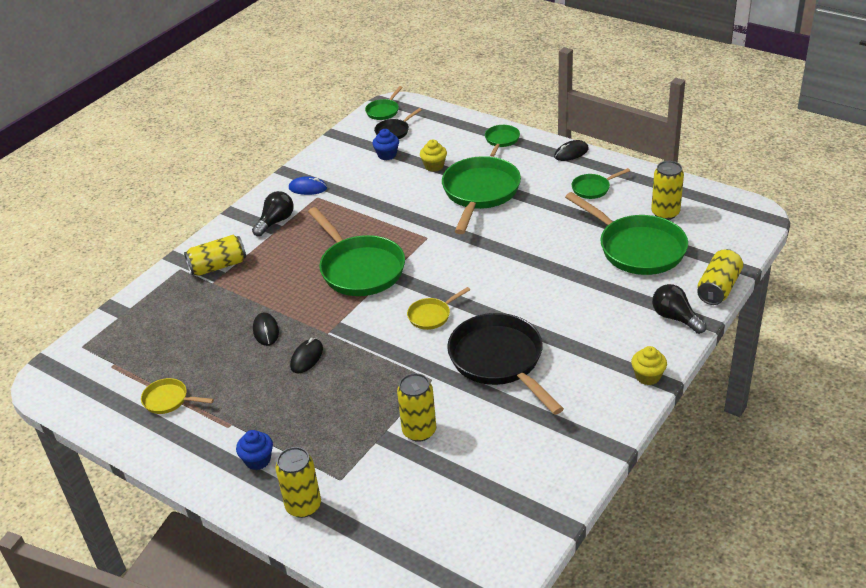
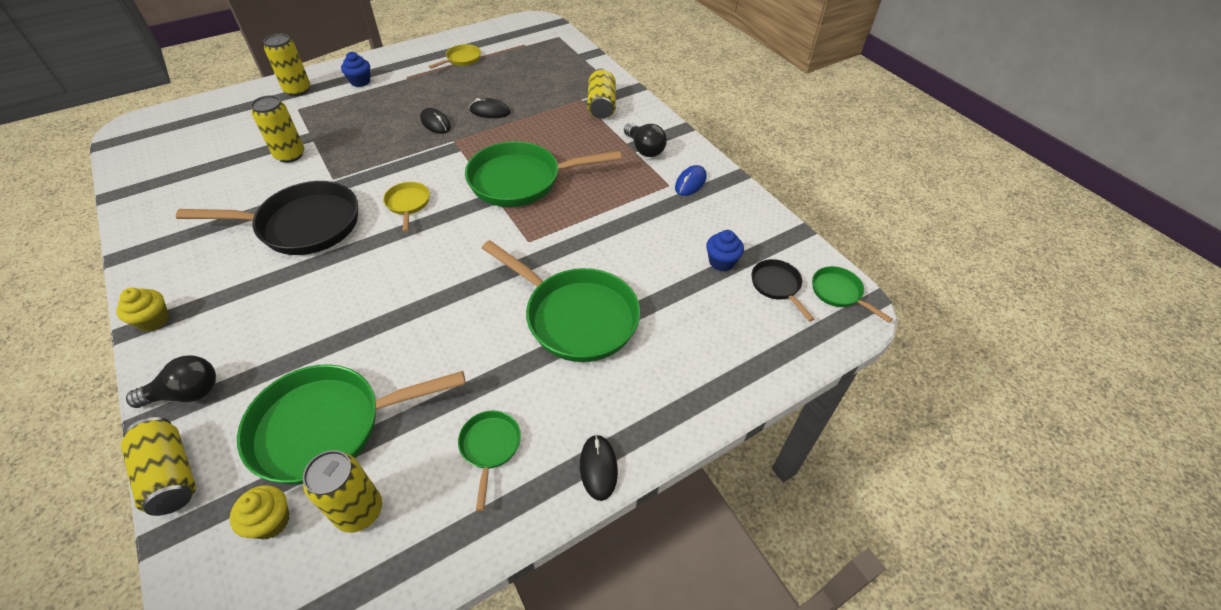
camera: 110 degrees right, 10 degrees up
(434, 166) = (667, 296): yellow cupcake -> yellow cupcake (271, 521)
(501, 140) = (688, 393): green pan -> none

